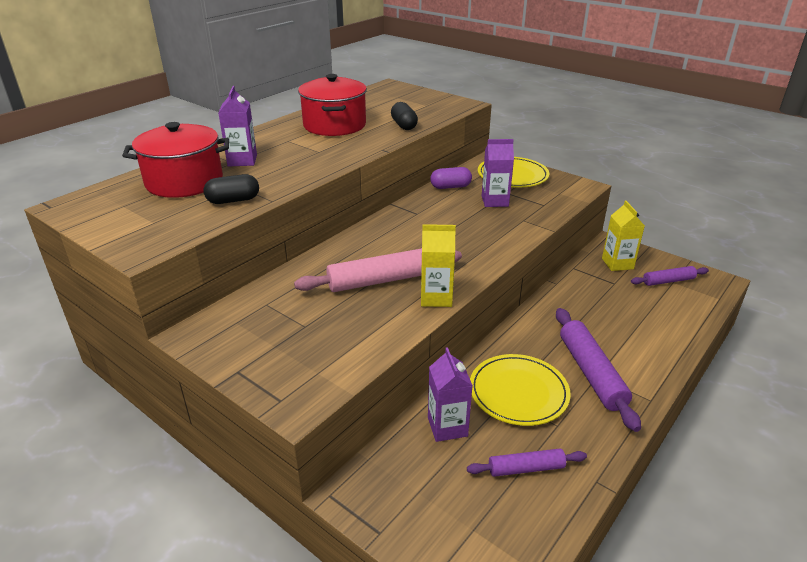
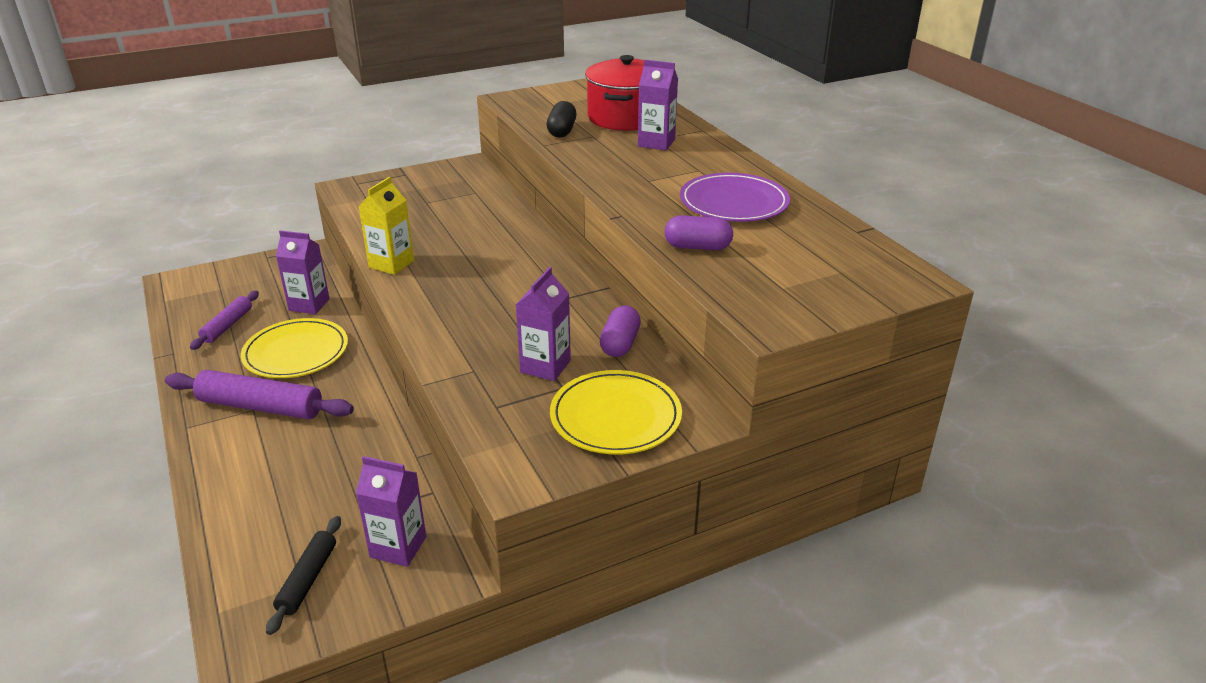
camera: 115 degrees right, 0 degrees up
(334, 125) = (733, 202): red pot -> purple plate
(381, 280) = (451, 245): pink rolling pin -> none
(404, 125) = (697, 247): black capsule -> purple capsule
(617, 263) = (398, 547): yellow carton -> purple carton
(668, 281) = (308, 579): purple rolling pin -> black rolling pin

